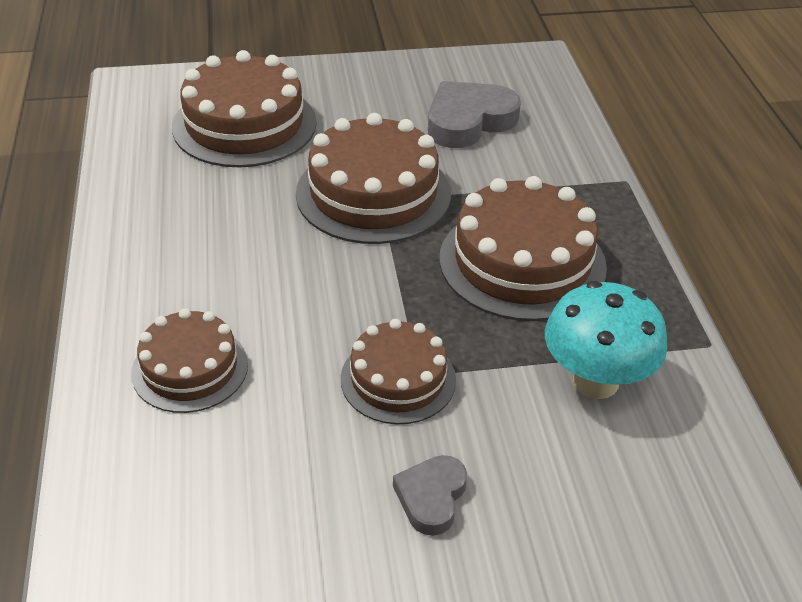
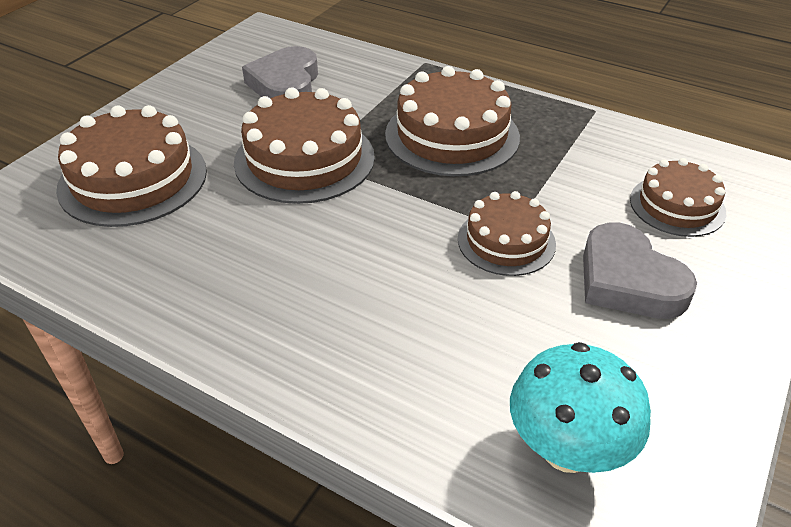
camera: 50 degrees left, 0 degrees up
(190, 368) = (387, 343): brown cake -> brown cake (677, 206)
(431, 497) = (628, 280): grey heart -> grey heart, size x1.75
(595, 381) = (586, 164): turquoise mushroom -> turquoise mushroom (567, 450)

